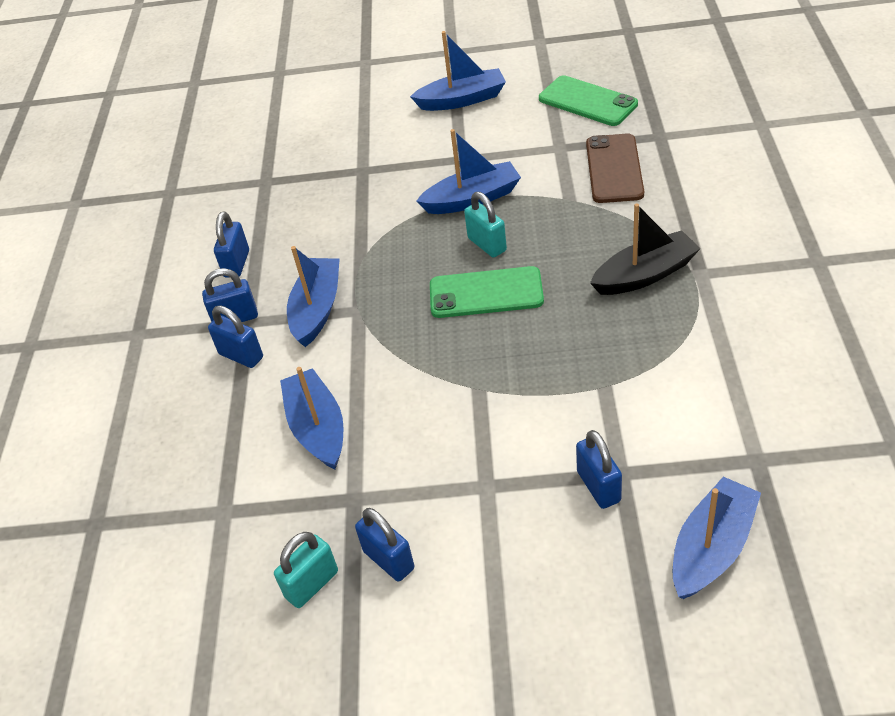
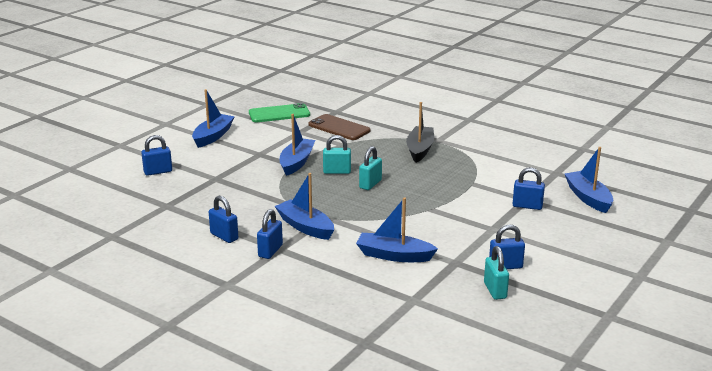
camera: 60 degrees left, 20 degrees down
(241, 356) = (304, 259): blue padlock -> blue padlock (158, 172)
(486, 293) = (370, 184): green phone -> turquoise padlock

